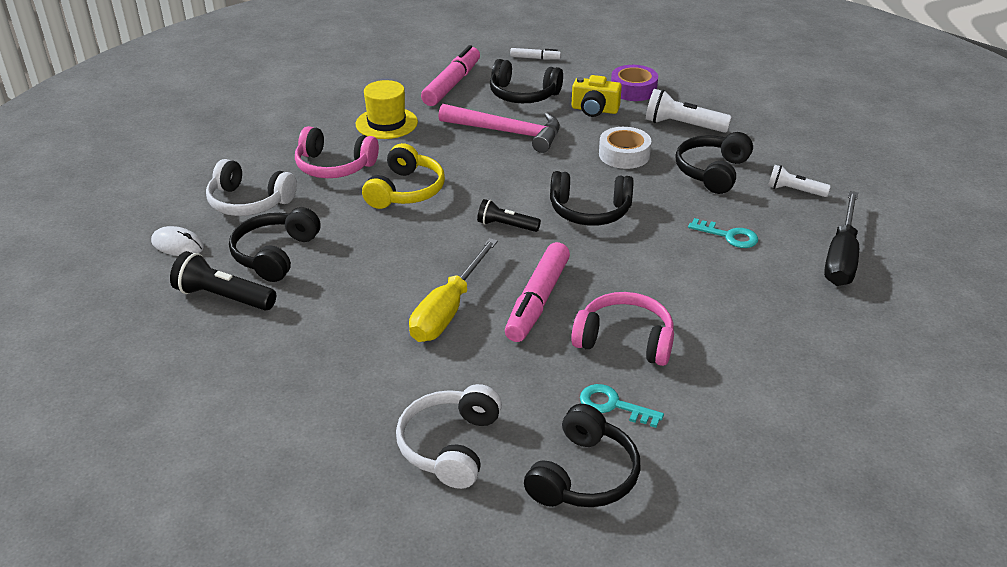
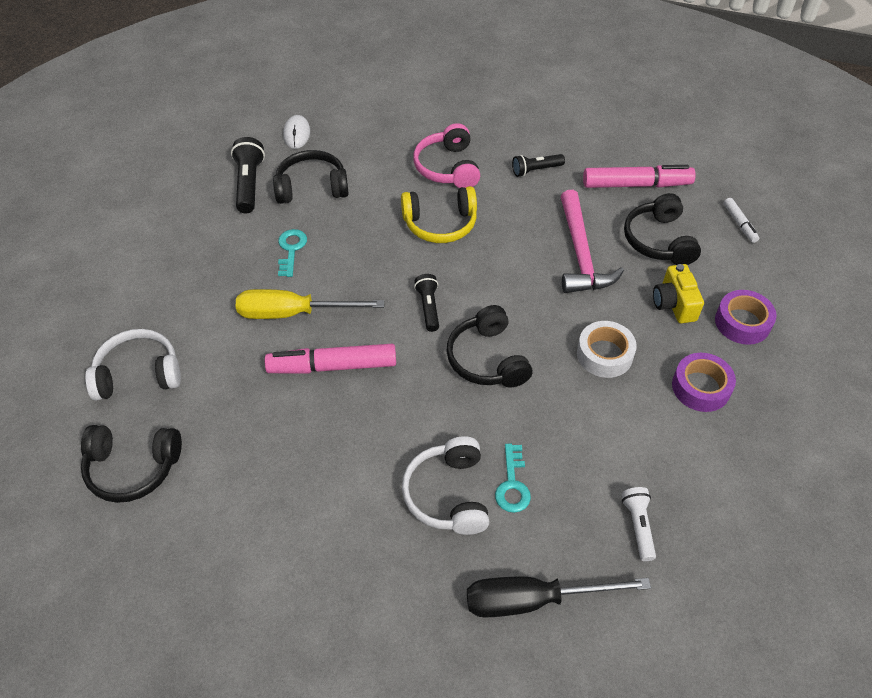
camera: 65 degrees right, 15 degrees up
(249, 202) = (369, 144): white headphones -> white headphones (448, 494)
(386, 123) = (536, 170): yellow hat -> black flashlight
(613, 405) = (219, 463): turquoise key -> turquoise key (291, 250)
(625, 340) = (307, 445): pink headphones -> none
(683, 125) = (701, 387): white flashlight -> purple tape
(712, 172) = (624, 438): black headphones -> none

